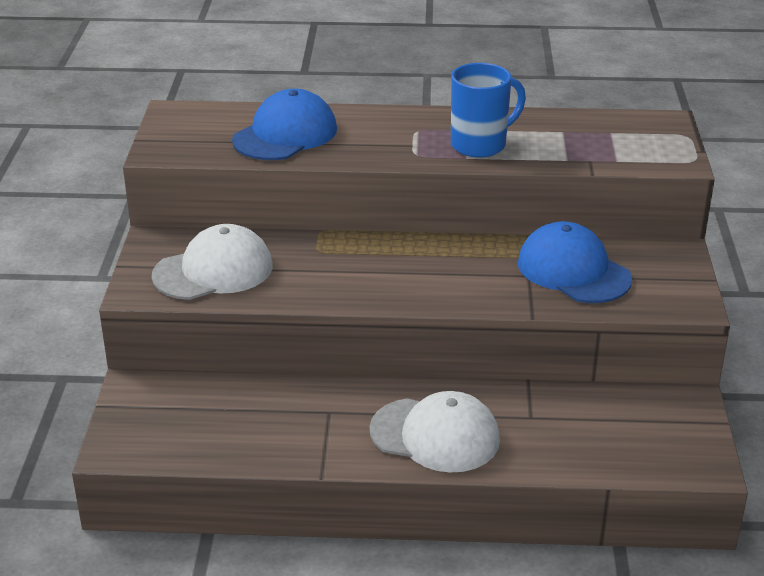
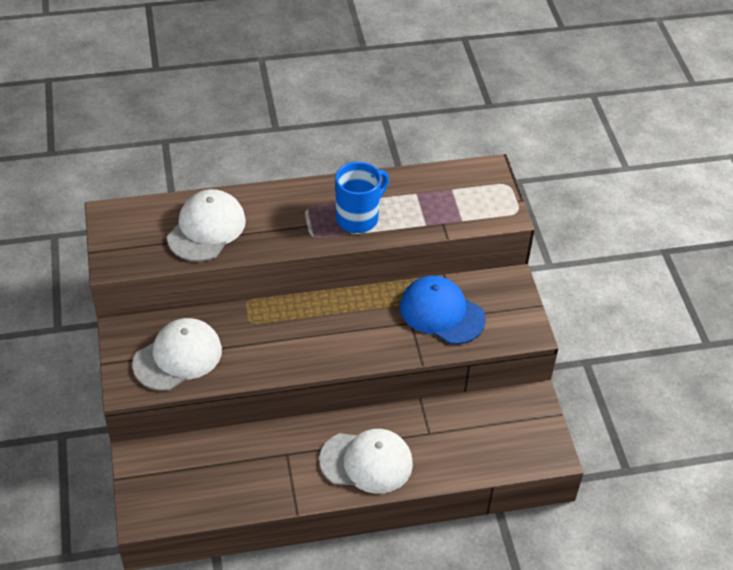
camera: 15 degrees left, 15 degrees up
(285, 134) = (206, 228): blue cap -> white cap

